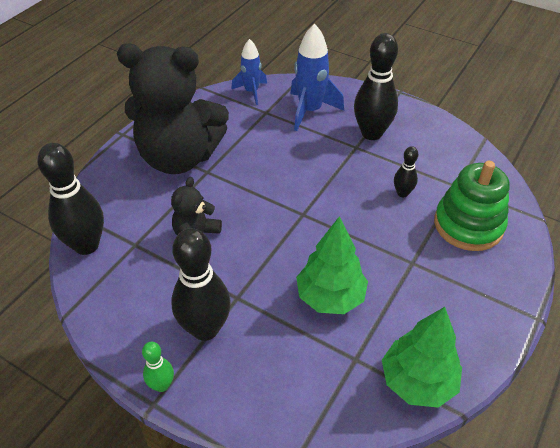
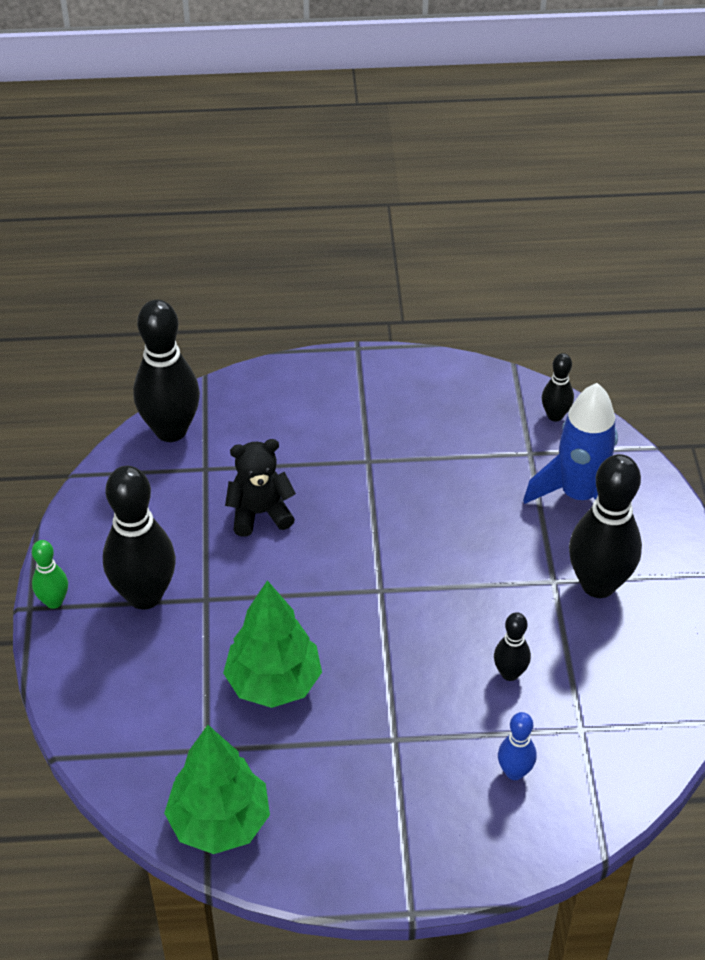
camera: 55 degrees right, 0 degrees up
(179, 157) = (367, 421): black teddy bear -> none
(251, 92) = (555, 415): blue rocket -> black bowling pin
(468, 225) = (514, 772): green stacking toy -> blue bowling pin

